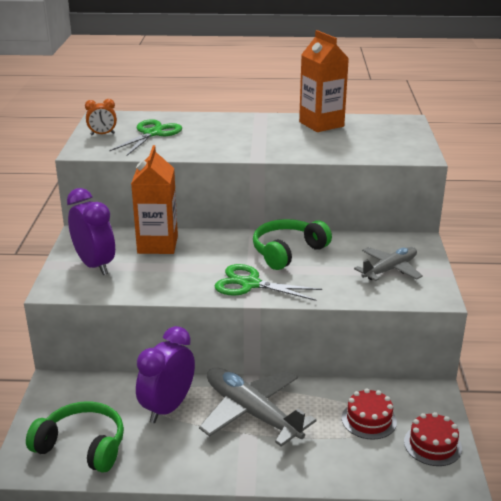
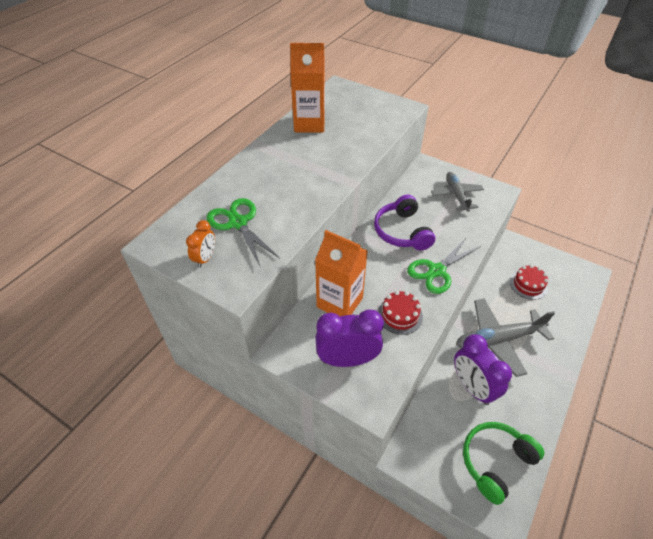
camera: 60 degrees left, 20 degrees up
(287, 252) = (402, 231): green headphones -> purple headphones
(432, 445) = (560, 269): red cake -> red cake (400, 315)

